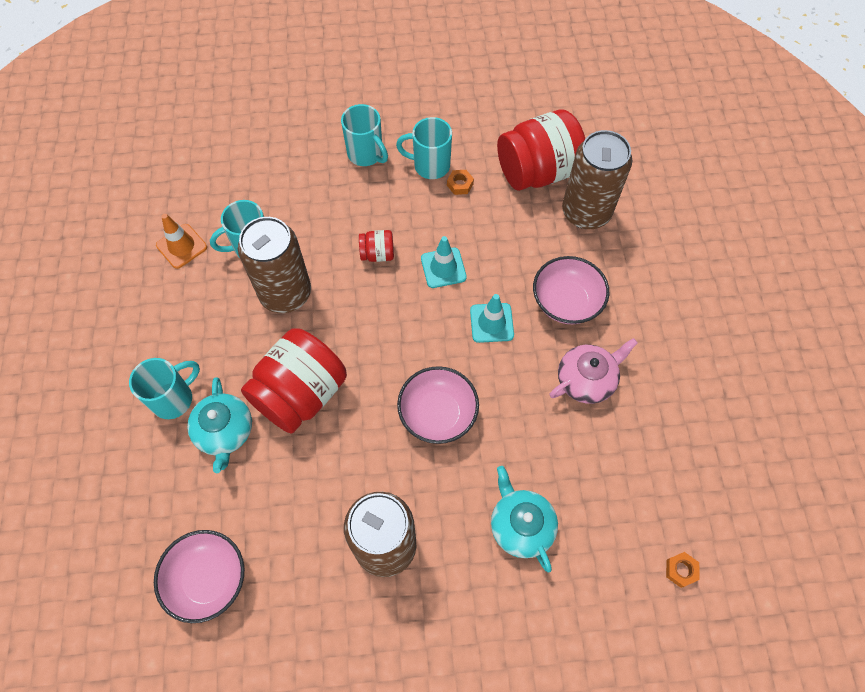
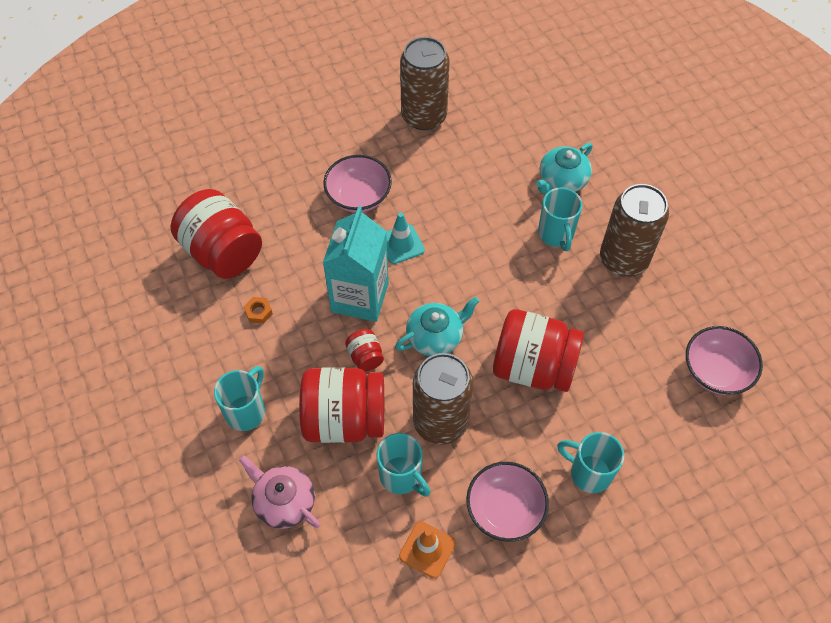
camera: 110 degrees left, 5 degrees down
(225, 432) = (596, 414): turquoise teapot -> turquoise teapot (435, 336)
(324, 221) = (344, 419): none -> red jar
(430, 165) = (243, 346): turquoise mug -> turquoise mug (556, 234)
(438, 414) = (502, 258): pink bowl -> pink bowl (505, 510)
(443, 268) = (360, 297): turquoise traffic cone -> turquoise carton
(586, 212) = (258, 204): brown can -> brown can (424, 116)
(586, 379) = (425, 167): pink teapot -> pink teapot (283, 501)
(681, 570) = (544, 86): orange nut -> none

